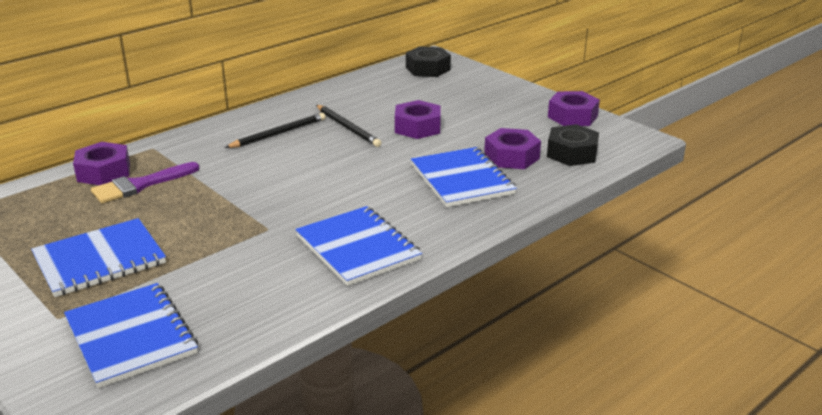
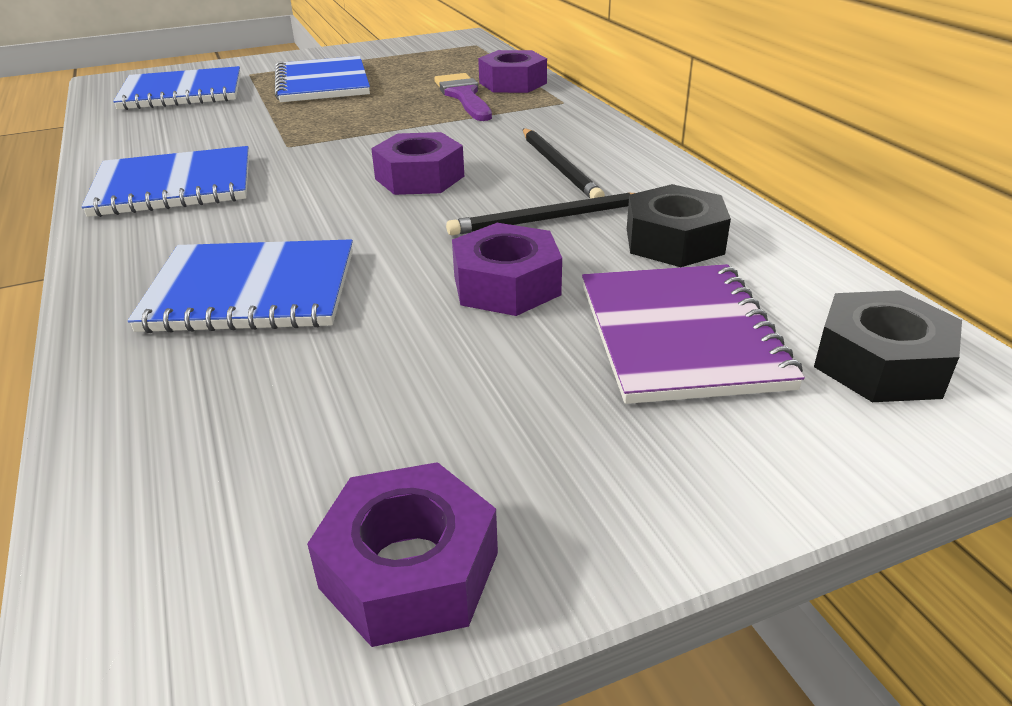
camera: 110 degrees right, 5 degrees up
(432, 95) = (680, 335): none -> purple notebook
(511, 157) = (276, 370): purple nut -> purple nut (419, 177)
(572, 153) = (199, 474): black nut -> black nut (674, 241)

